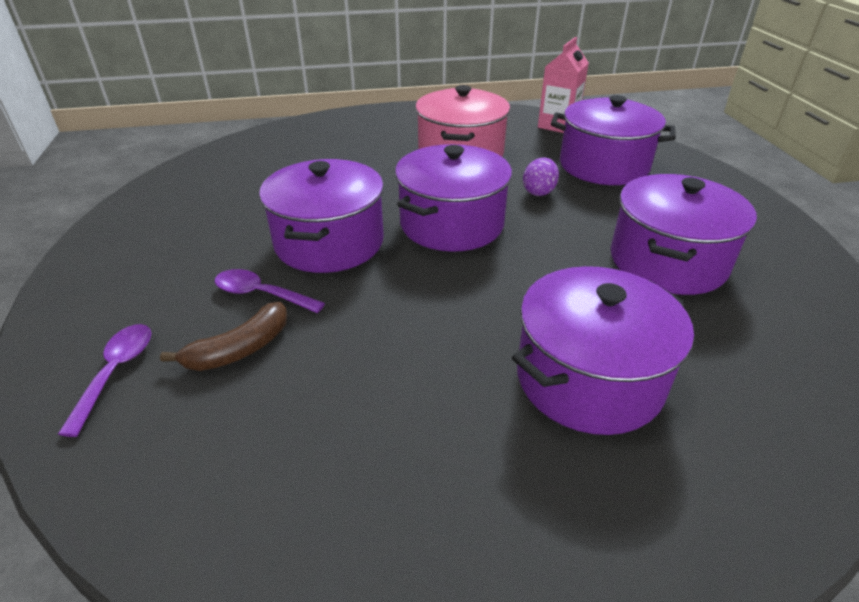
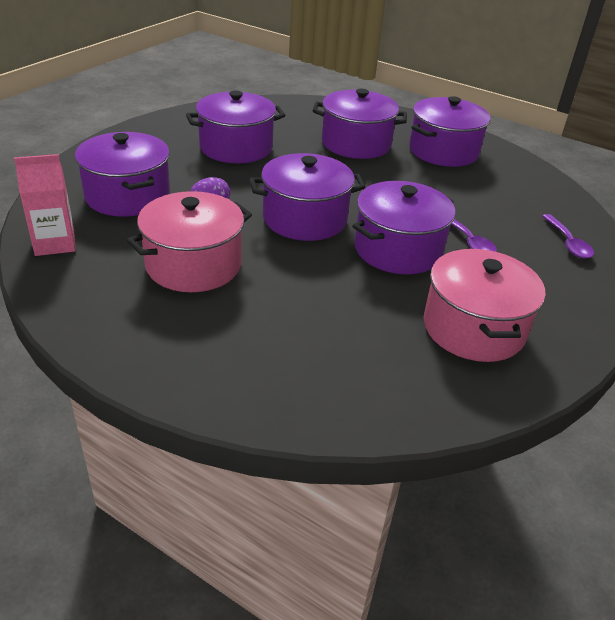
camera: 140 degrees left, 0 degrees up
(116, 372) = (568, 243): purple spoon -> purple spoon turned 60 degrees counterclockwise
(203, 213) = (473, 328): none -> pink pot
(240, 349) = (498, 222): brown banana -> none
(453, 479) = (443, 151): none -> purple pot

